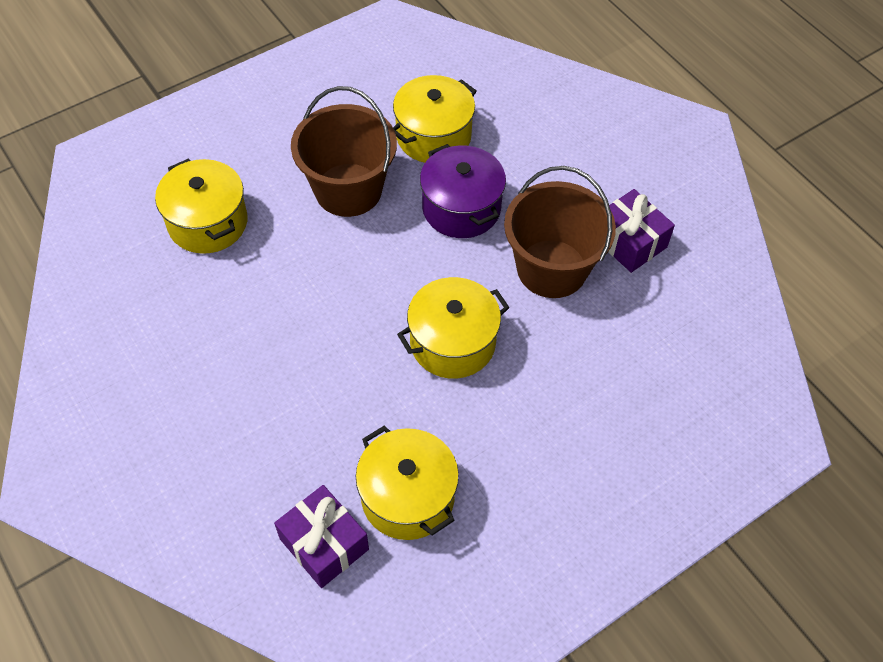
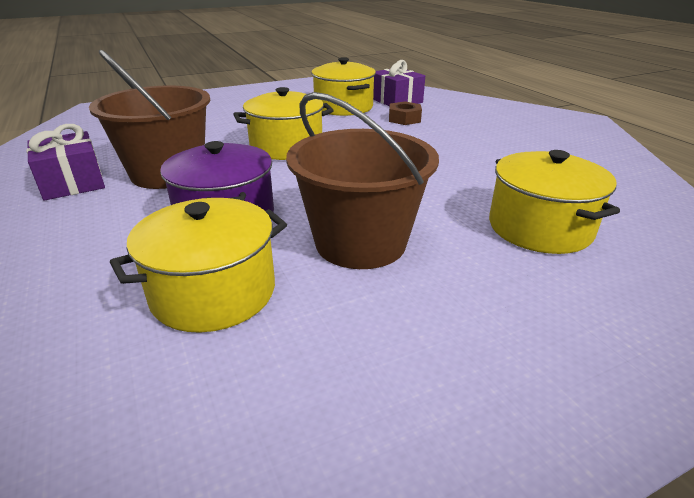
camera: 170 degrees left, 25 degrees down
(311, 456) = (404, 119): none -> brown nut

